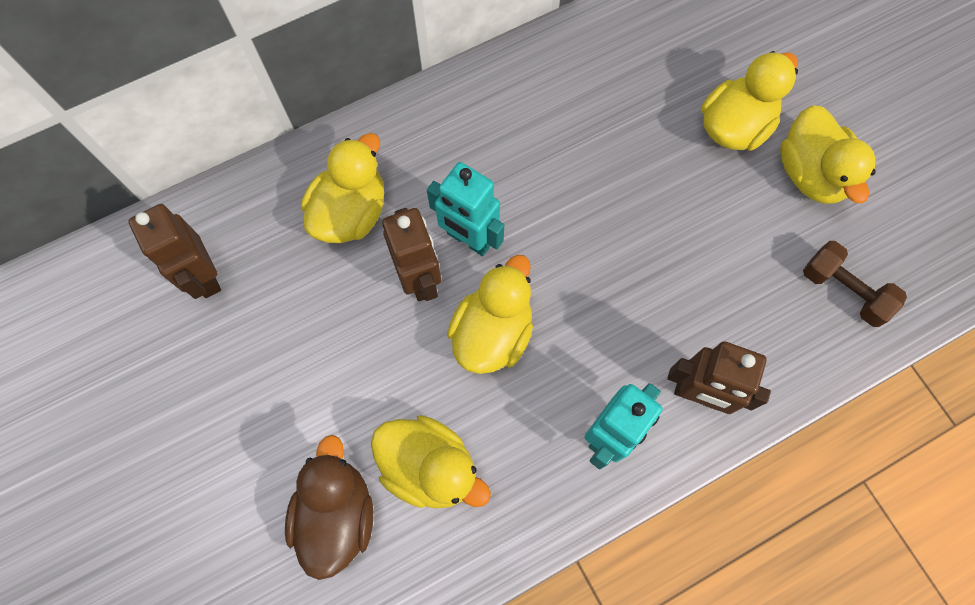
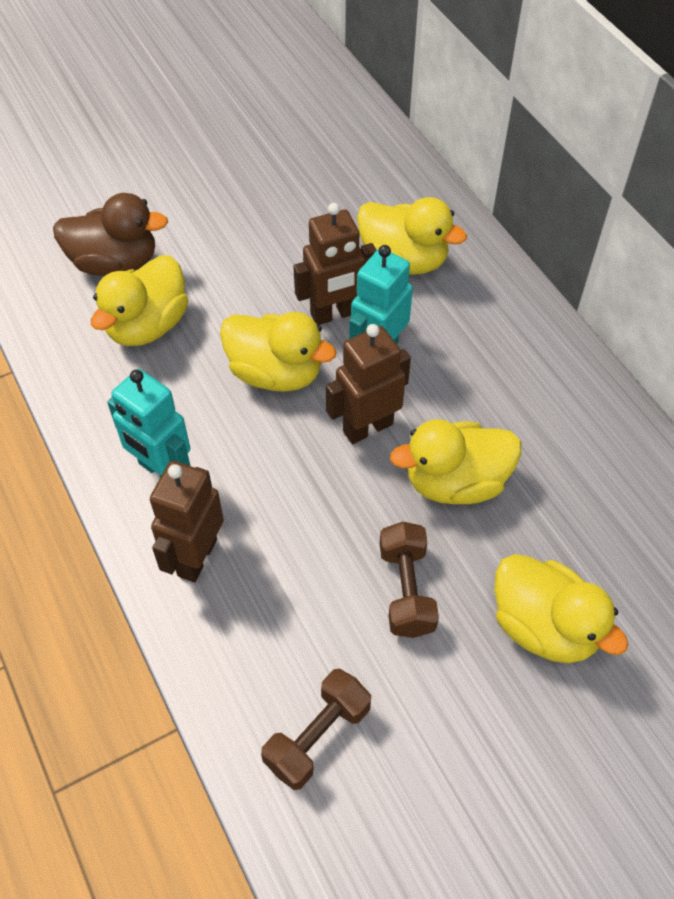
camera: 90 degrees right, 15 degrees down
(204, 276) = (336, 164): brown robot -> brown robot (367, 427)
(713, 223) = (406, 590): none -> brown dumbbell
(810, 174) = (482, 715): yellow duck -> yellow duck (456, 482)

